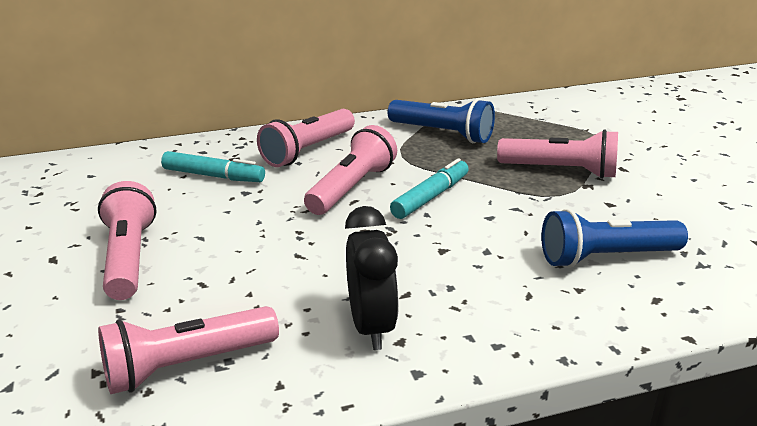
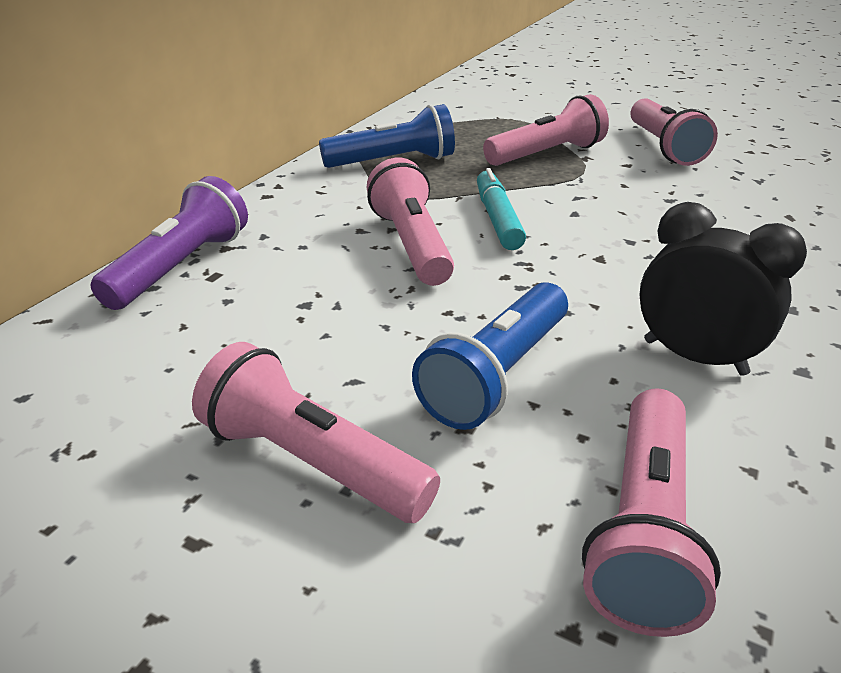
camera: 45 degrees left, 5 degrees up
(213, 176) = (228, 306): turquoise marker -> none
(228, 147) = (181, 267): none -> purple flashlight
(308, 150) = (290, 230): pink flashlight -> pink flashlight (663, 147)
(606, 257) = (707, 203): blue flashlight -> blue flashlight (497, 374)

